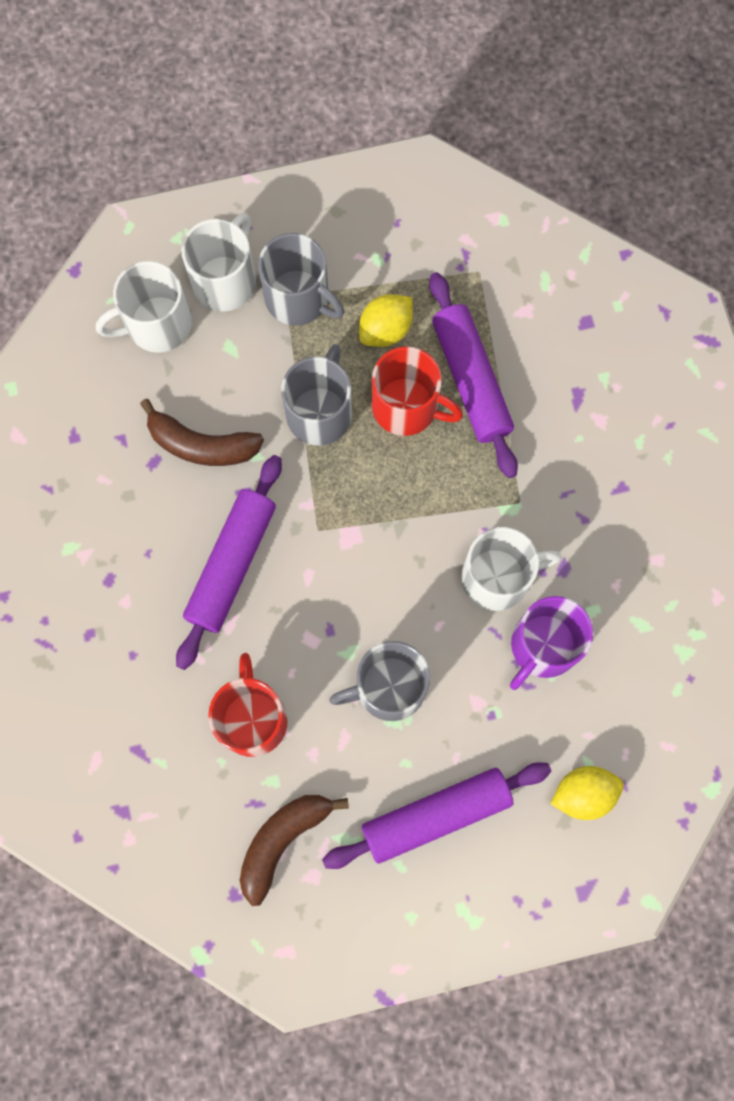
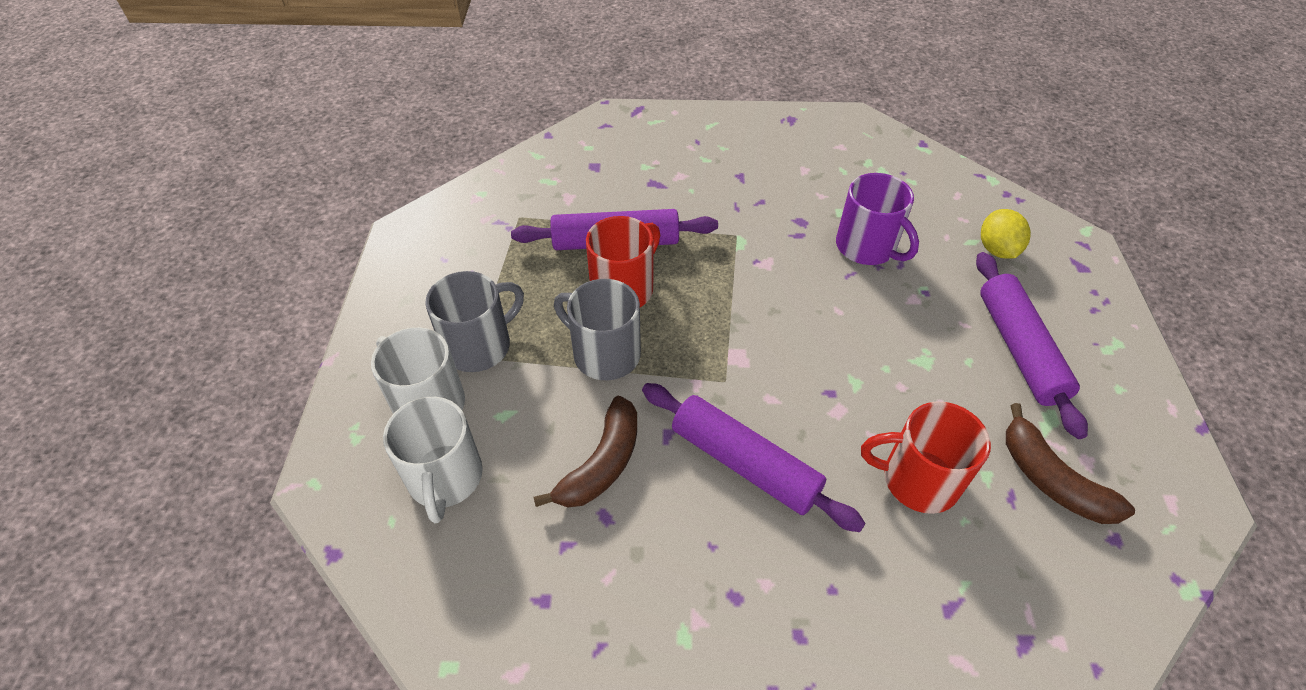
camera: 75 degrees left, 25 degrees down
(385, 330) = (543, 288): yellow lemon -> none
(388, 687) = (894, 359): grey mug -> none
(498, 577) = (800, 262): white mug -> none

